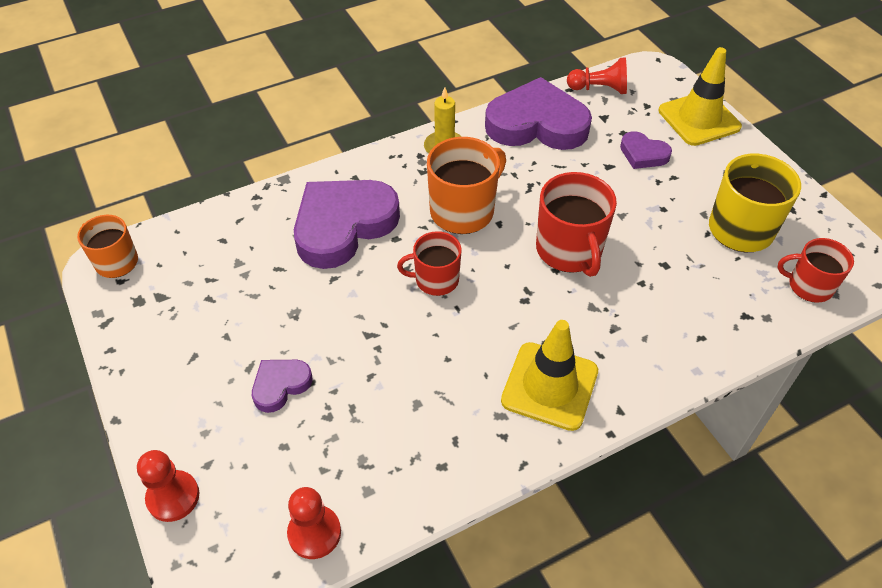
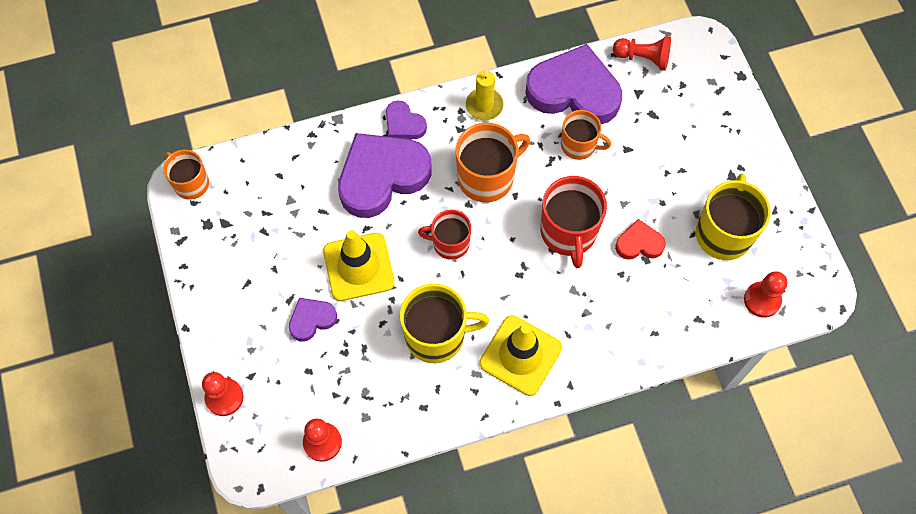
camera: 10 degrees right, 15 degrees up
(441, 379) = (436, 335): none -> yellow mug
(556, 169) = (579, 145): none -> orange mug
(643, 154) = (662, 140): purple heart -> purple heart (404, 124)
(652, 250) = (639, 243): none -> red heart
(699, 119) = (726, 108): yellow traffic cone -> yellow traffic cone (358, 267)
(809, 286) = (762, 300): red mug -> red pawn

